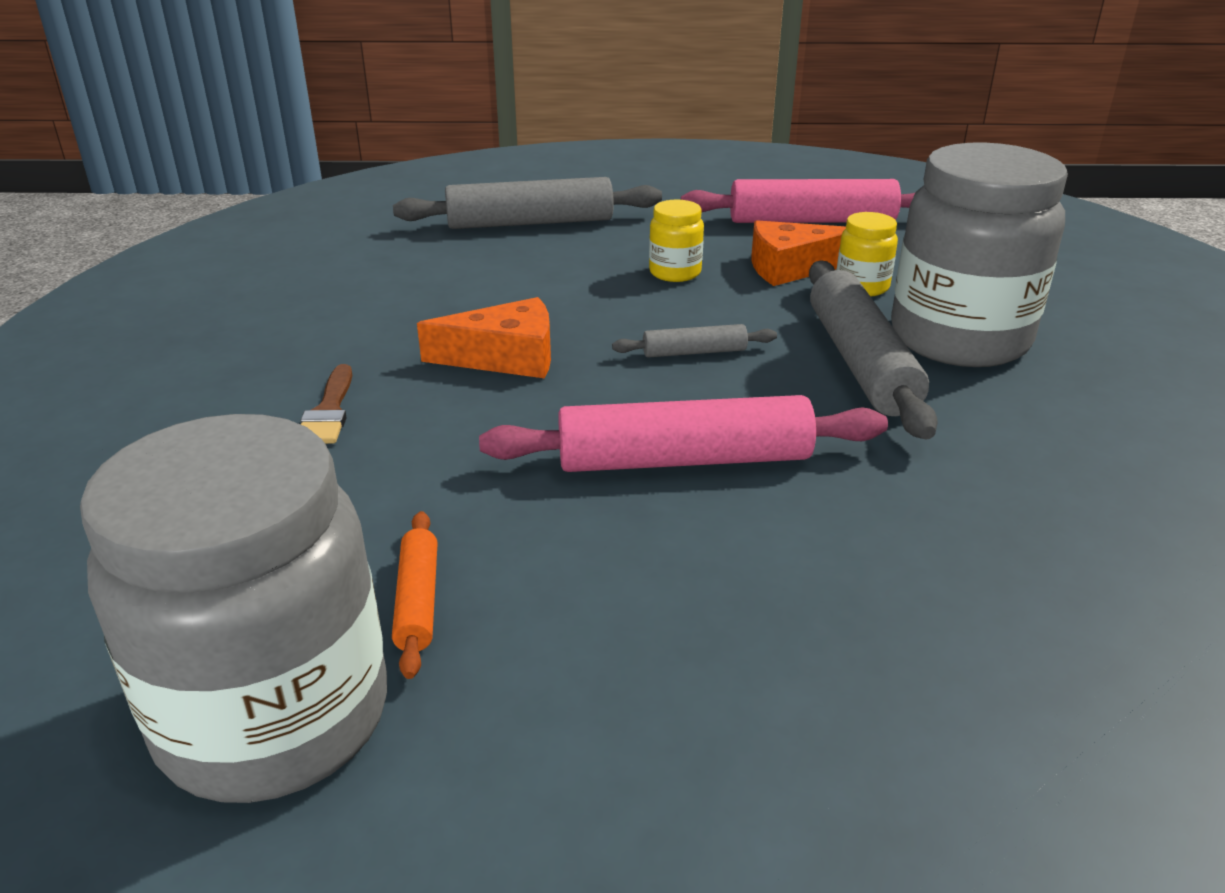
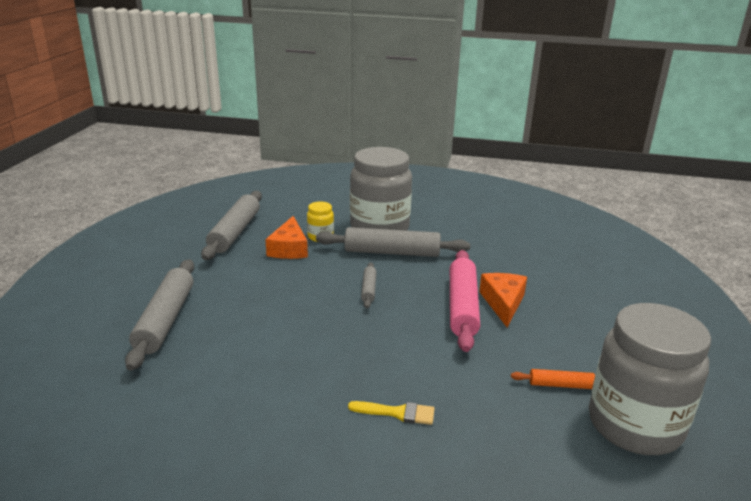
camera: 80 degrees left, 5 degrees down
(329, 411) = (397, 413): brown brush -> yellow brush
(505, 357) = (354, 345): orange cheese -> orange cheese (503, 303)
(675, 273) = (276, 281): yellow jar -> none
(812, 221) = (235, 232): pink rolling pin -> grey rolling pin

